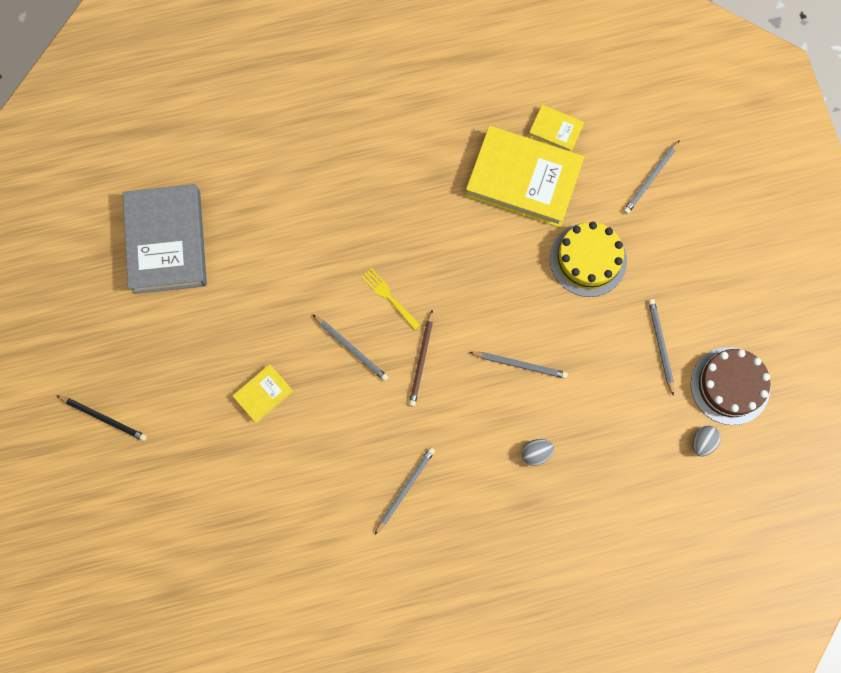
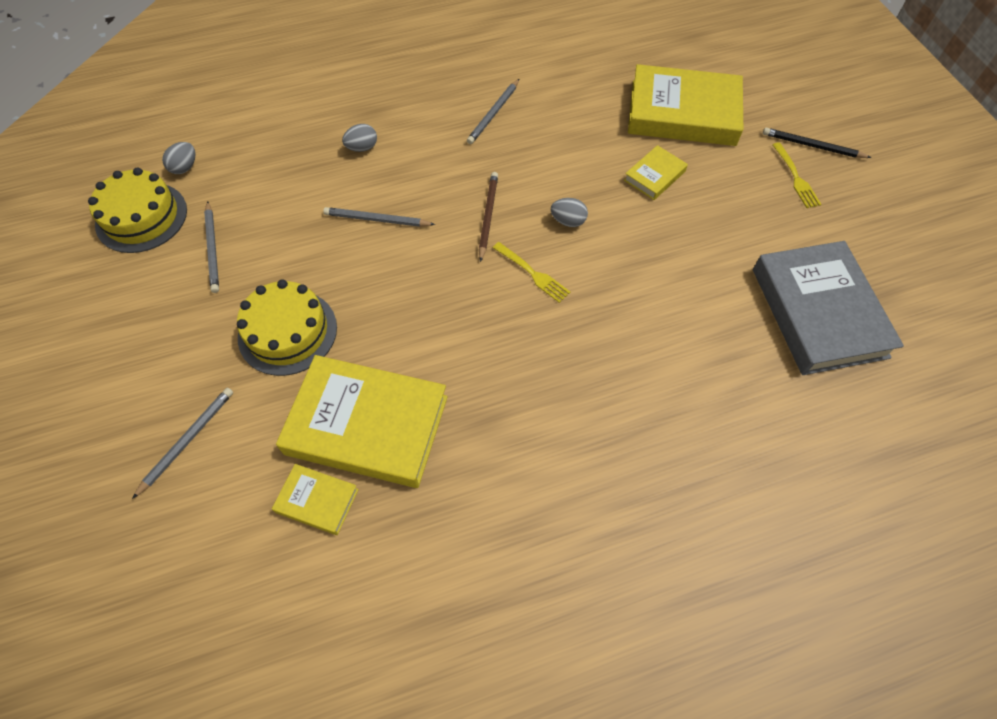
camera: 175 degrees right, 15 degrees down
(134, 381) = (795, 177): none -> yellow fork
(216, 473) = (683, 113): none -> yellow book
(351, 349) = (568, 221): grey pencil -> grey egg
(730, 385) = (141, 217): brown cake -> yellow cake

